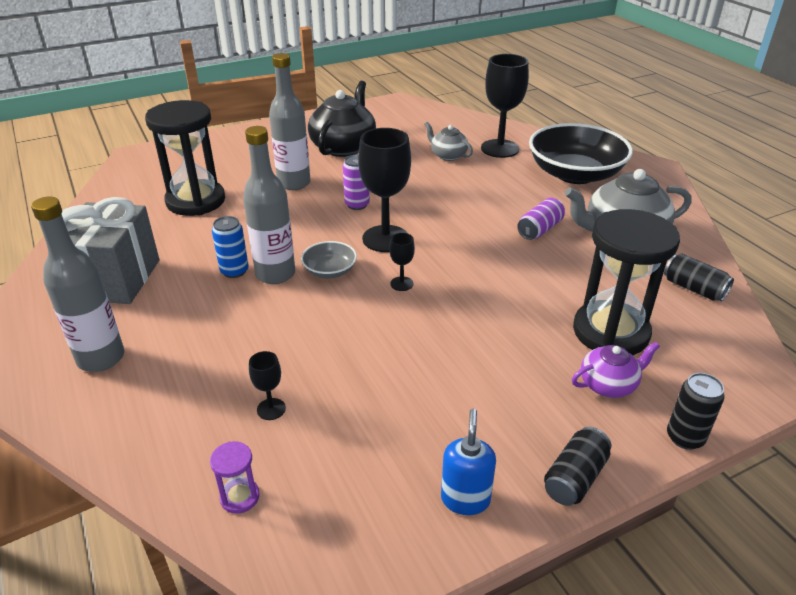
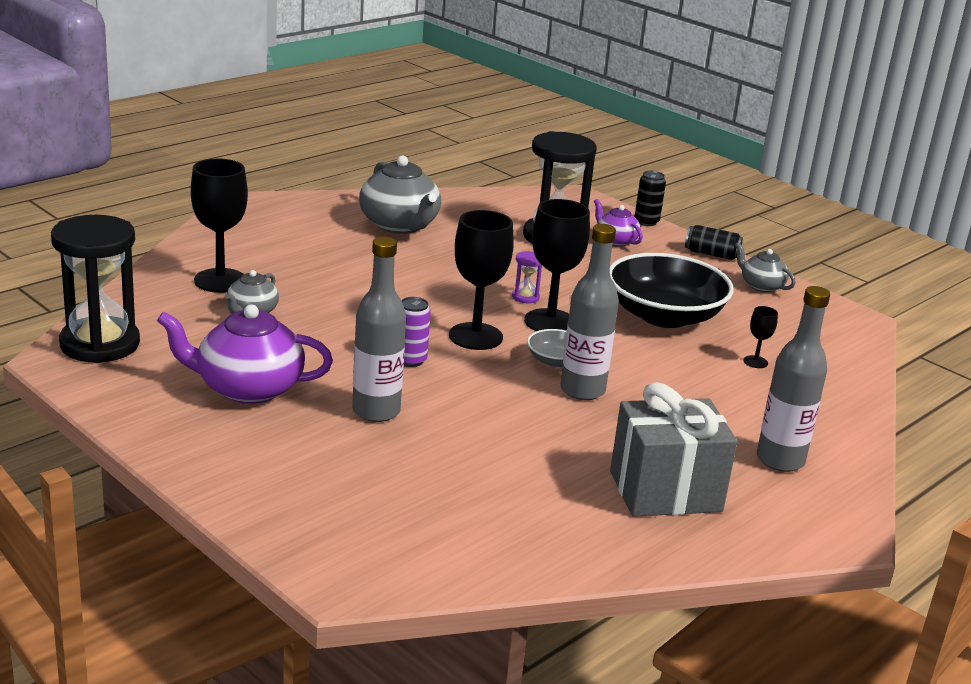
camera: 110 degrees left, 10 degrees down
(196, 201) = (462, 480): black hourglass -> black hourglass (100, 344)
(234, 271) = (594, 416): blue can -> none
(240, 497) = (839, 360): purple hourglass -> purple hourglass (525, 297)
(343, 147) = (248, 388): black teapot -> purple teapot
(401, 284) = (550, 322): black goblet -> black goblet, size x2.21
(465, 499) = (761, 286): blue soap dispenser -> grey teapot
(540, 229) = (410, 260): purple can -> none
(575, 174) = (277, 241): black bowl -> black bowl (664, 316)
(694, 289) = (471, 205): black can -> none

